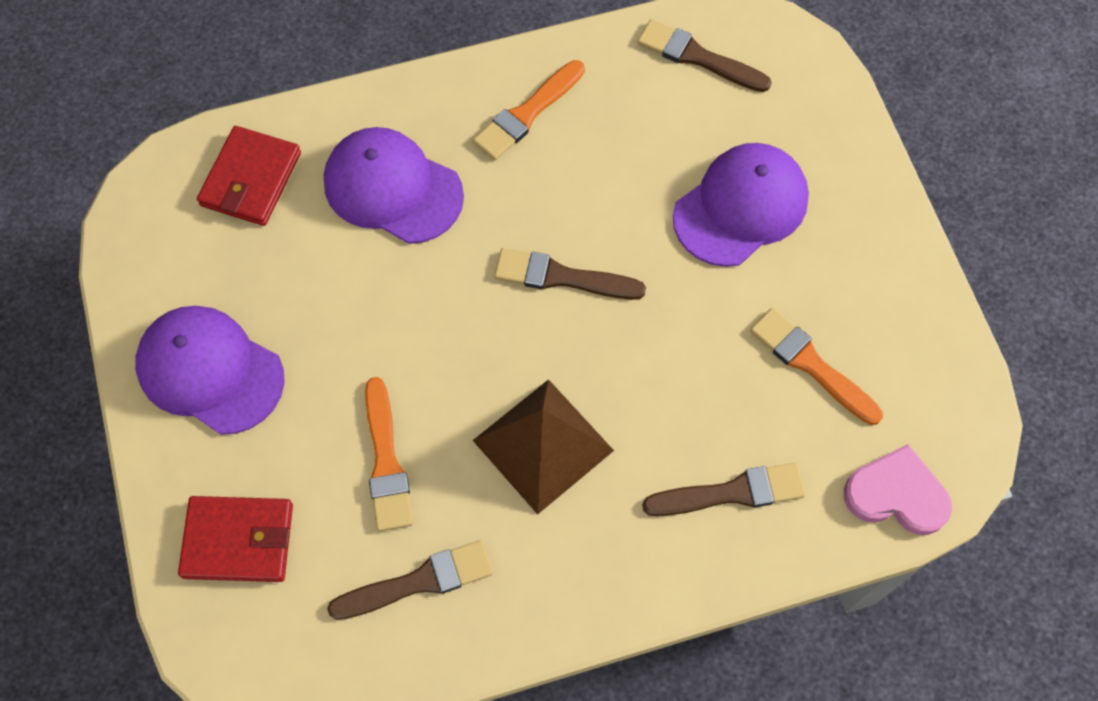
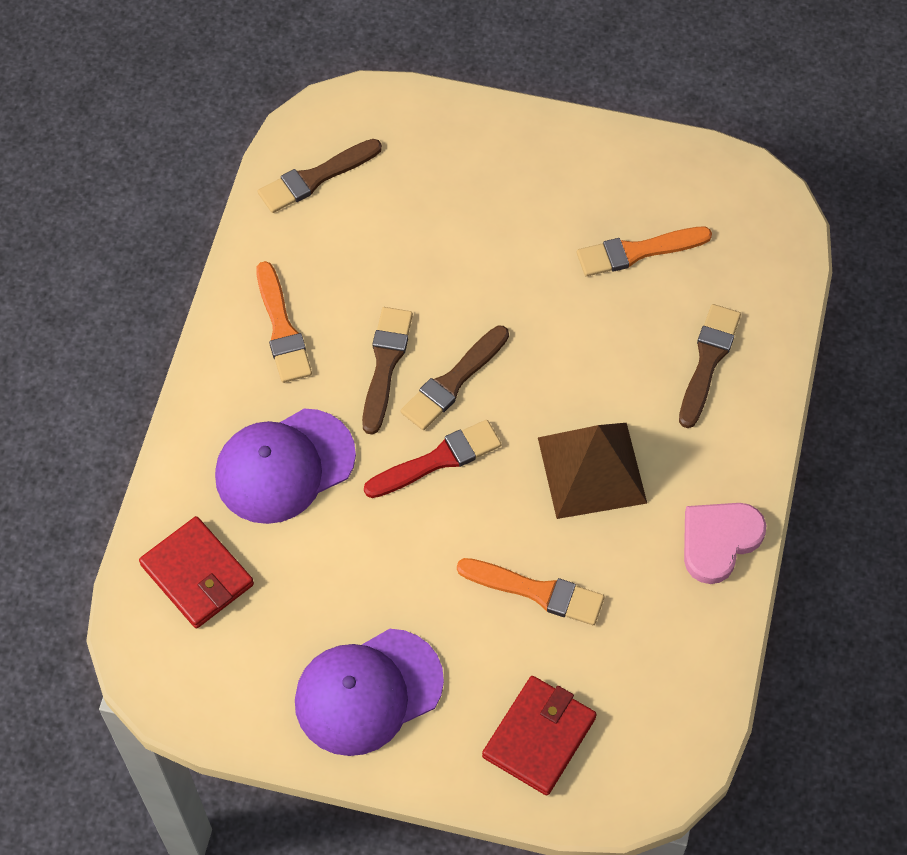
camera: 60 degrees left, 5 degrees down
(419, 581) = (653, 616): brown brush -> brown brush (385, 364)
(473, 307) = (438, 460): none -> red brush
(741, 207) = (474, 224): purple cap -> none
(896, 494) = (772, 256): pink heart -> pink heart (719, 541)

